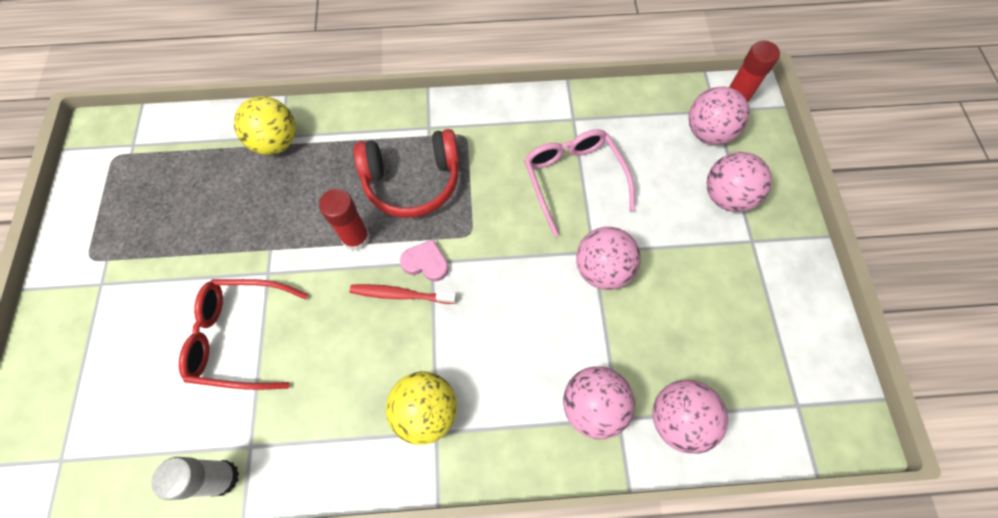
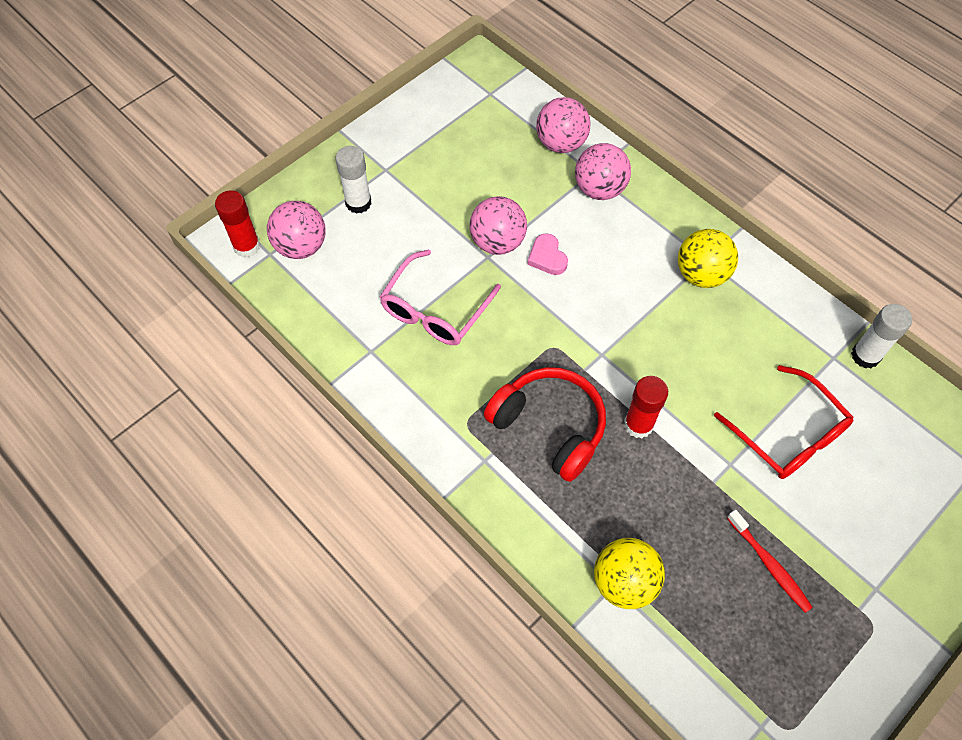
camera: 130 degrees left, 5 degrees down
(400, 294) = (647, 354): red toothbrush -> red toothbrush (769, 564)
(426, 263) = (606, 357): pink heart -> pink heart (547, 257)
(726, 196) = (358, 203): pink ball -> white glue stick

